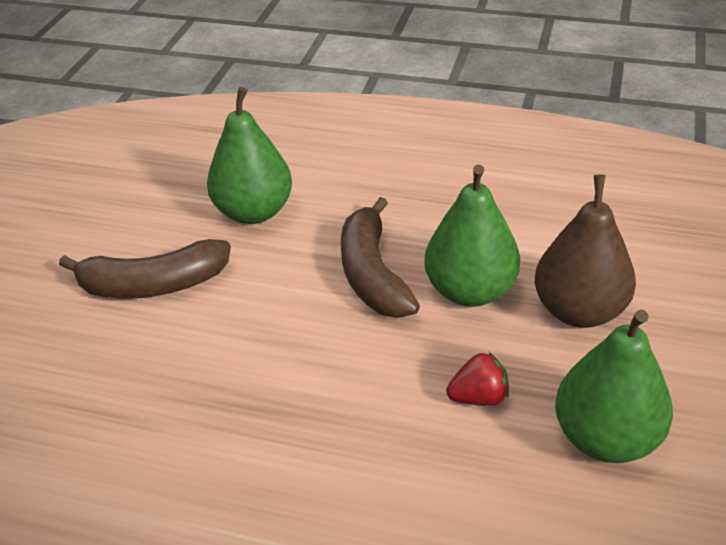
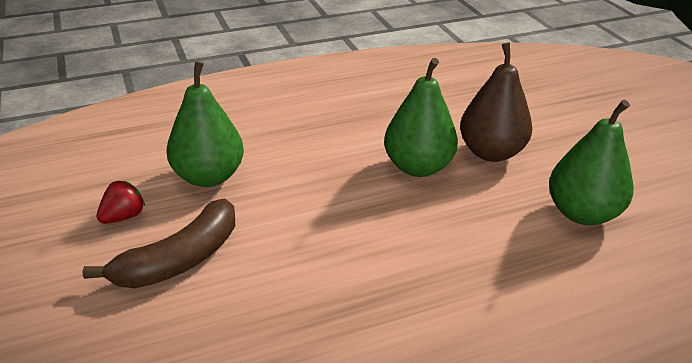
camera: 40 degrees left, 5 degrees down
(372, 274) = (344, 182): brown banana -> none
(479, 397) = (493, 225): red strawberry -> red strawberry (123, 217)

